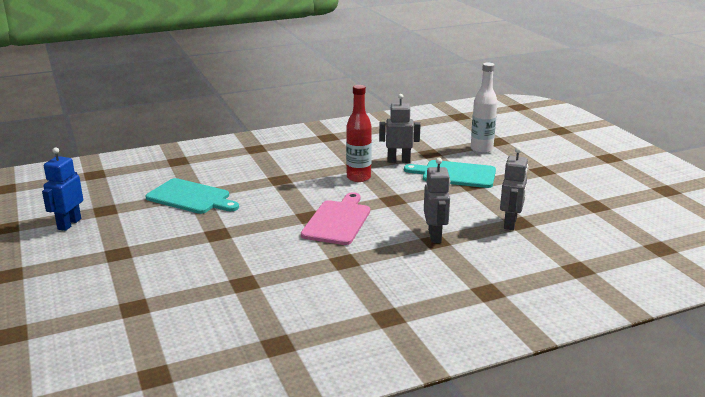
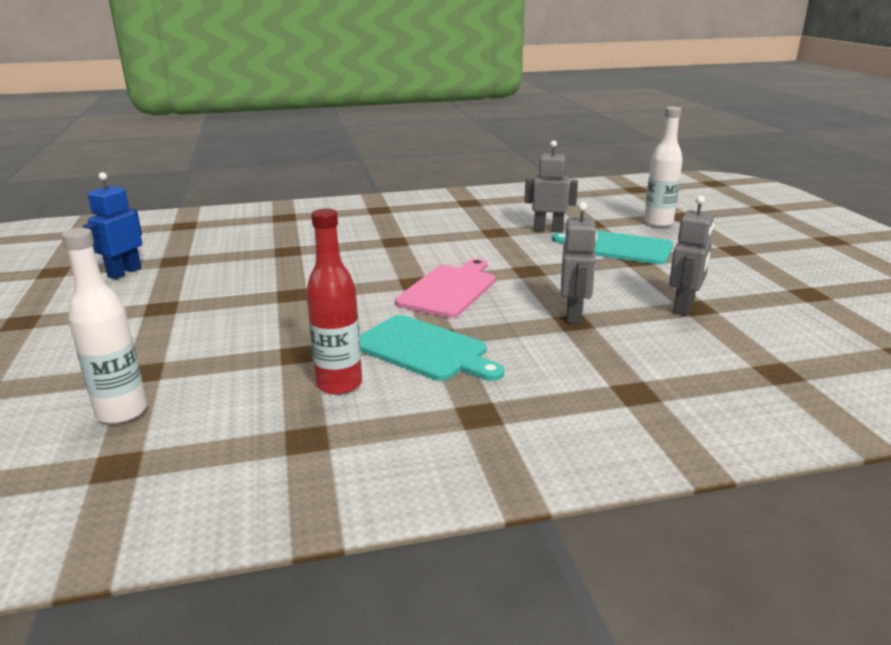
camera: 10 degrees right, 0 degrees up
(136, 339) = (122, 412): none -> white bottle
(191, 197) = (280, 254): turquoise cutting board -> turquoise cutting board (424, 349)
(358, 177) = (492, 244): red bottle -> red bottle (339, 384)

